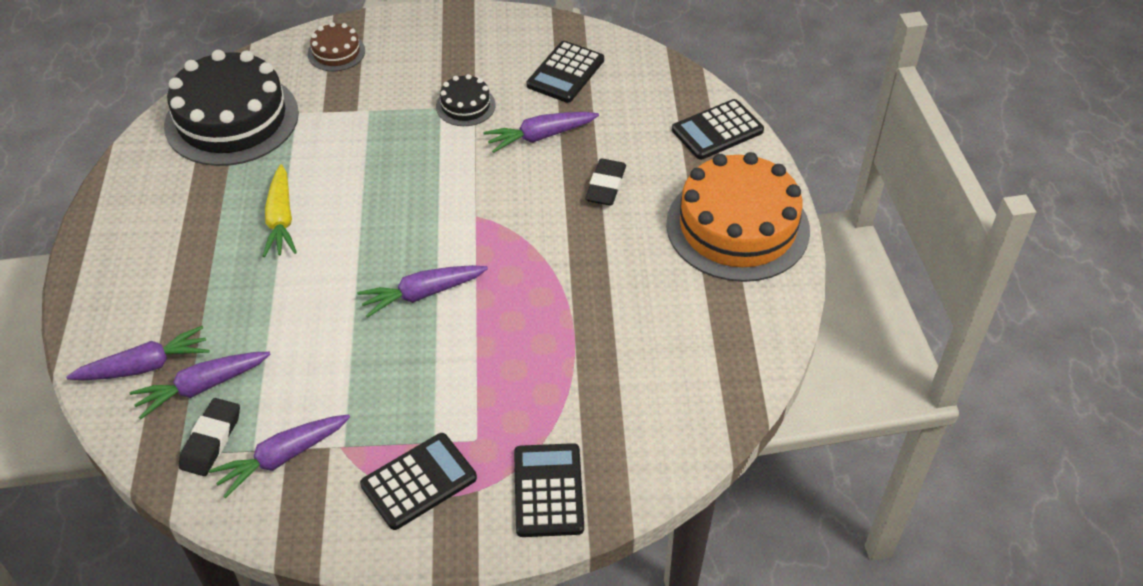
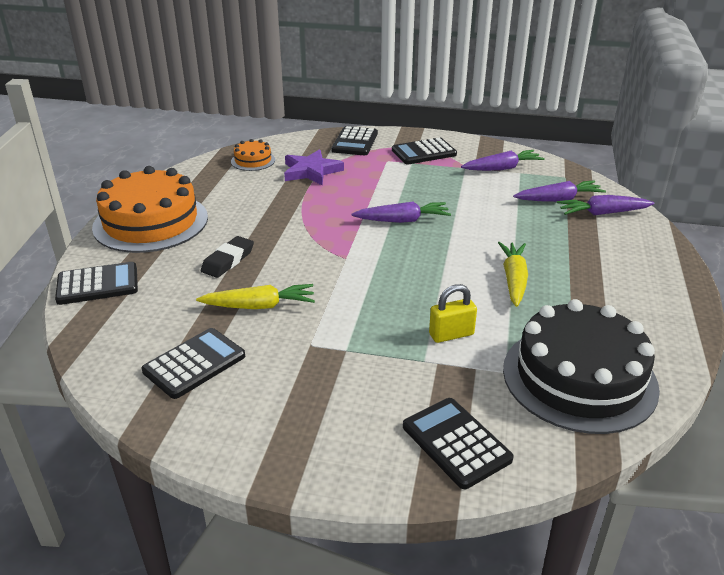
camera: 165 degrees left, 15 degrees down
(211, 440) = (547, 179): black eraser -> none
(336, 52) = (456, 443): brown cake -> black calculator
(346, 140) = (451, 334): none -> yellow padlock
(465, 105) = (319, 347): black cake -> none
(540, 136) = (259, 306): purple carrot -> yellow carrot
(587, 381) = (311, 171): none -> purple star
(691, 391) = (253, 161): none -> orange cake

